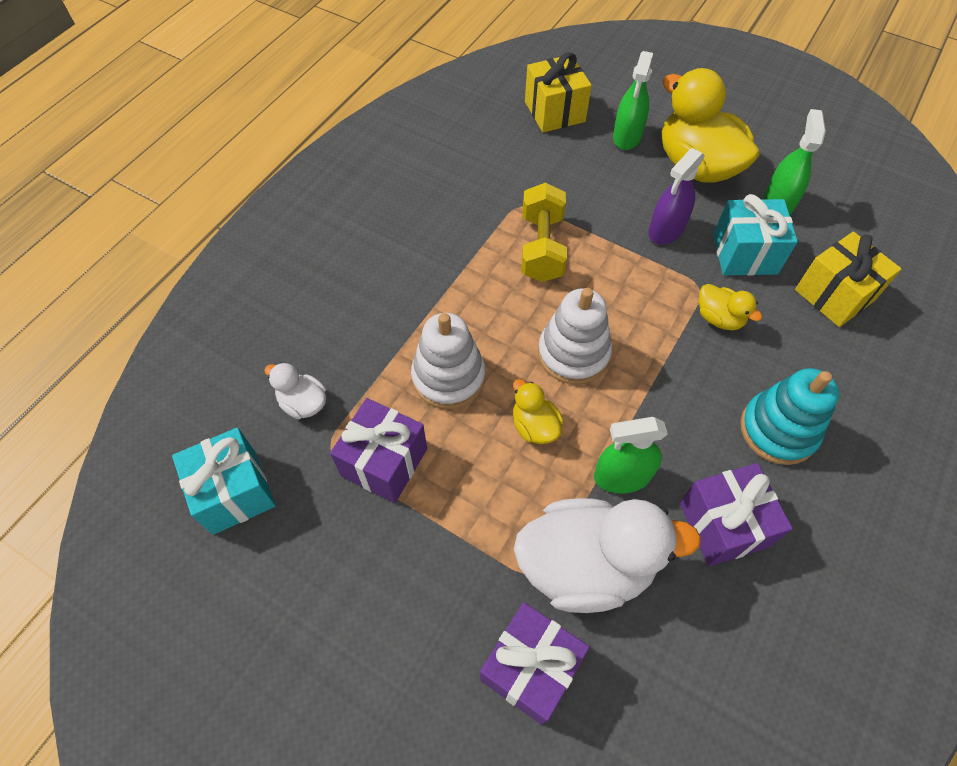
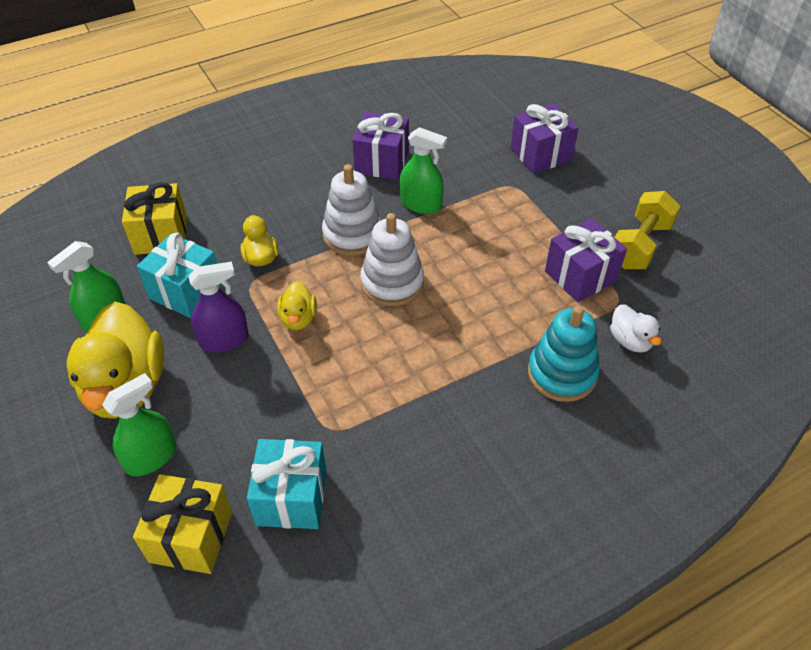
camera: 150 degrees left, 10 degrees down
(234, 492) = (702, 303): turquoise gift -> turquoise gift (291, 497)
(448, 377) = (501, 309): white stacking toy -> white stacking toy (352, 234)
(534, 426) = (457, 252): yellow duck -> yellow duck (298, 318)
(541, 247) = (346, 377): yellow dumbbell -> yellow dumbbell (640, 245)
(586, 565) = (478, 177): white duck -> none
(778, 430) = (299, 185): turquoise stacking toy -> turquoise stacking toy (562, 373)

